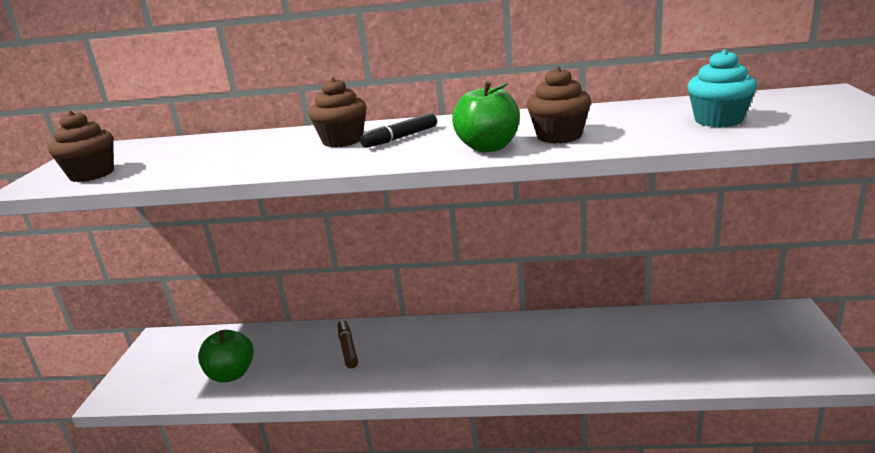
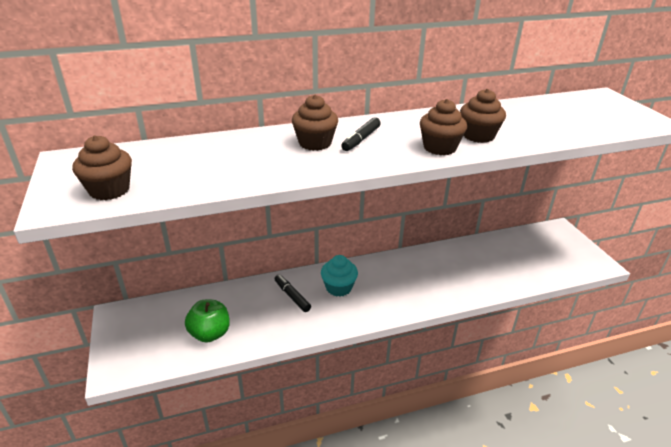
camera: 25 degrees left, 10 degrees up
(348, 348) = (292, 296): brown marker -> black marker
(488, 147) = (439, 148): green apple -> brown cupcake
(718, 120) = (565, 120): turquoise cupcake -> turquoise cupcake (339, 288)

